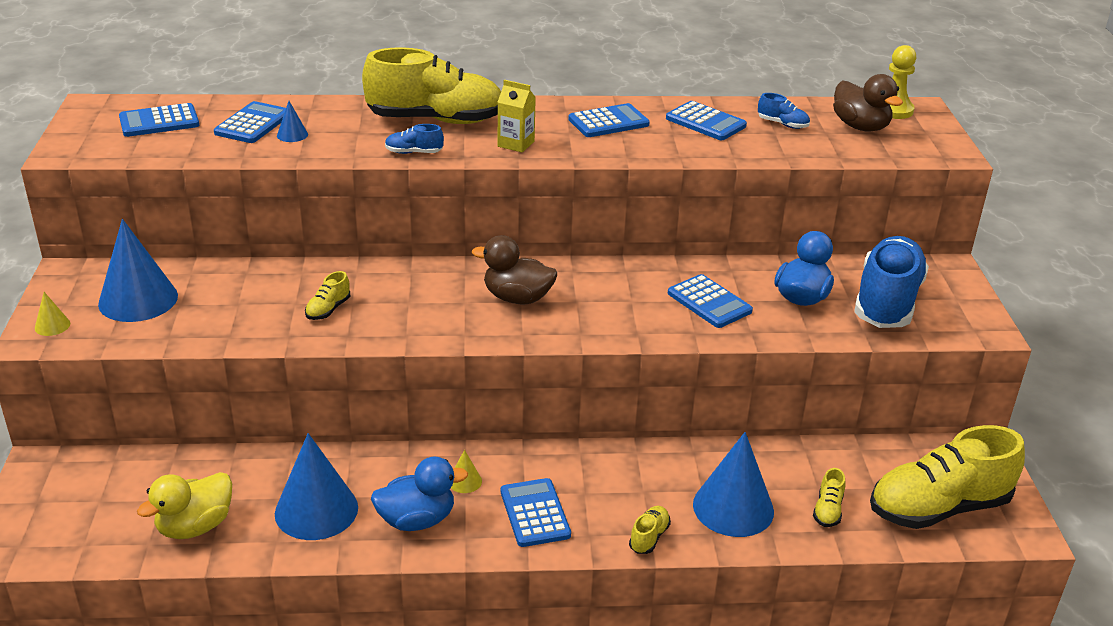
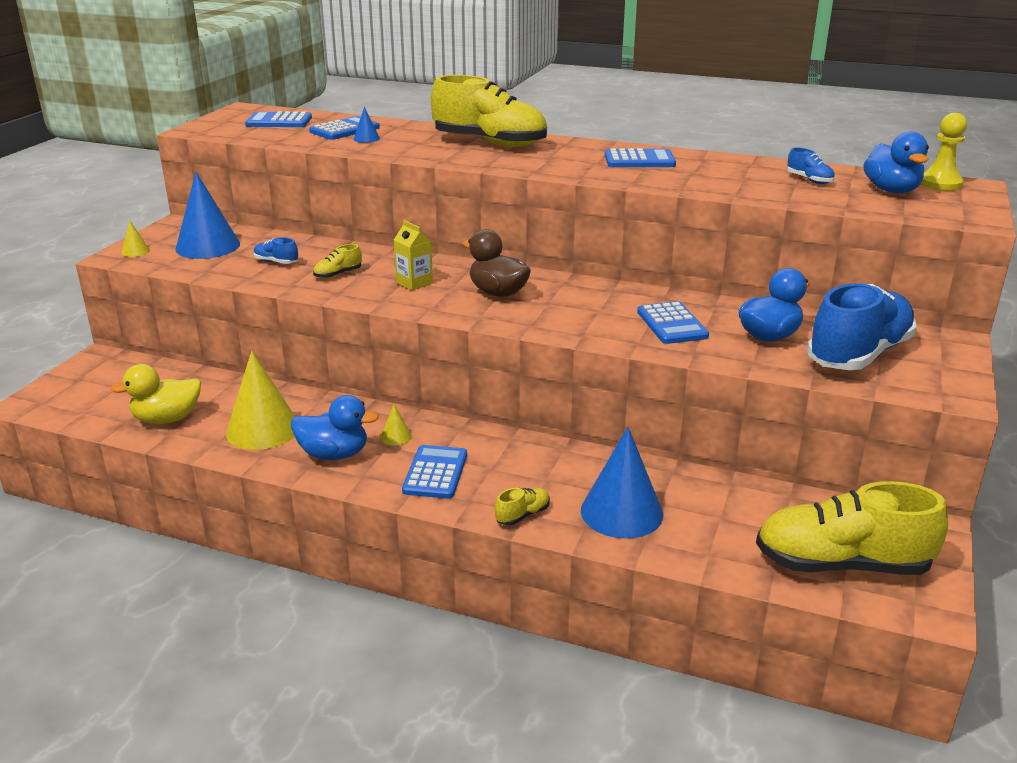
camera: 25 degrees right, 5 degrees down
(316, 510) = (263, 429): blue cone -> yellow cone
(414, 152) = (449, 159): blue shoe -> blue shoe (276, 262)
(516, 144) = (541, 164): yellow carton -> yellow carton (414, 283)
(705, 122) = (732, 170): blue calculator -> none
(828, 510) = (717, 537): yellow shoe -> none
(860, 127) = (891, 190): brown duck -> blue duck

